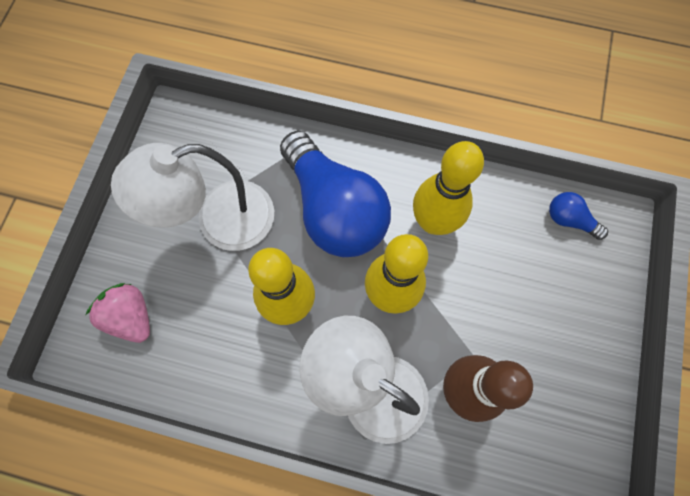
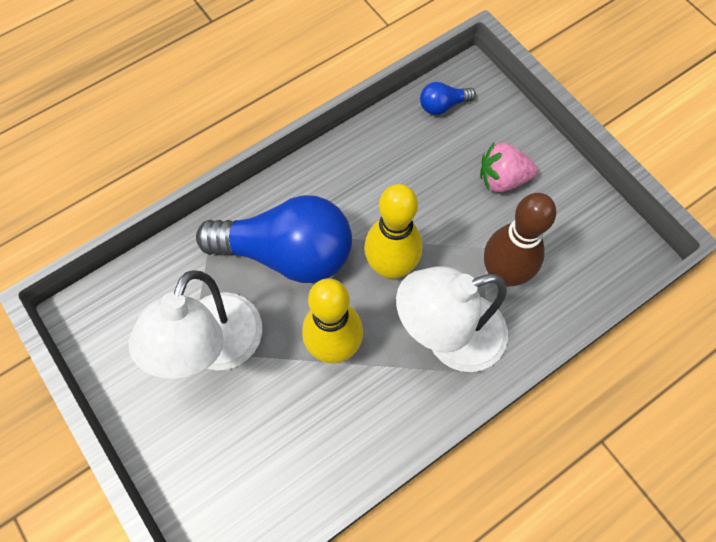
camera: 50 degrees left, 5 degrees down
(131, 317) = (231, 484): pink strawberry -> pink strawberry (502, 179)
(433, 222) = (363, 193): yellow bowling pin -> none

